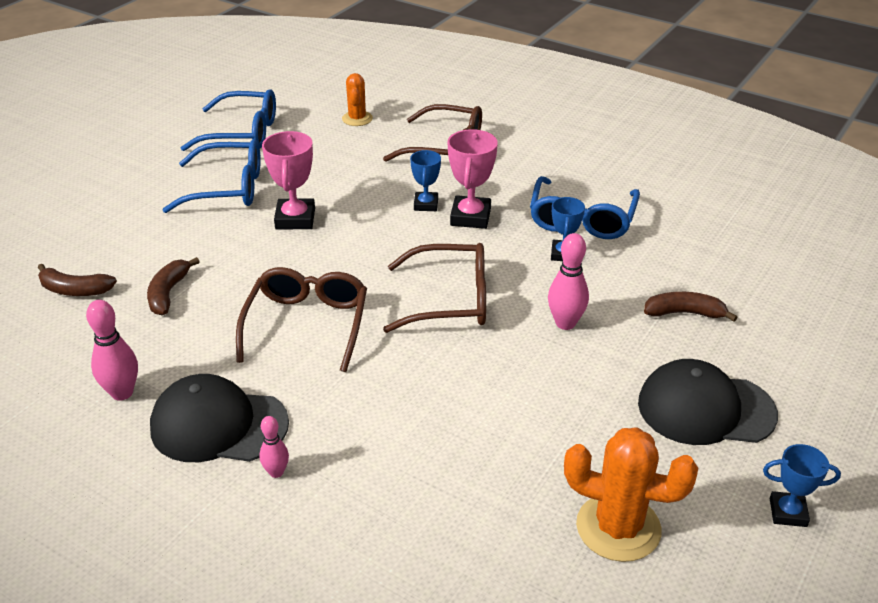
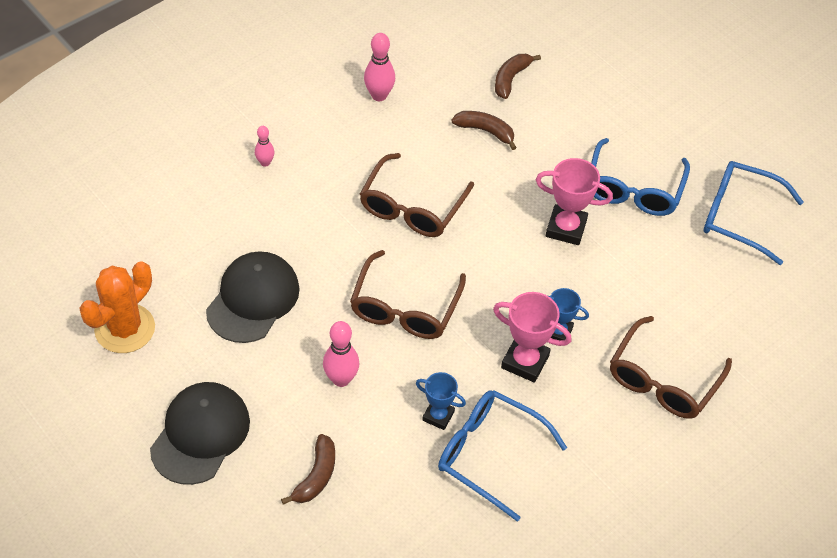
camera: 105 degrees right, 15 degrees up
(218, 425) = (323, 140): black cap -> black cap (253, 299)
(243, 133) = (739, 216): blue glasses -> blue glasses turned 90 degrees clockwise
(307, 324) = (412, 207): brown glasses -> brown glasses turned 90 degrees clockwise
(357, 119) = (748, 317): orange cactus -> none
(788, 512) = (82, 435): blue trophy -> none

